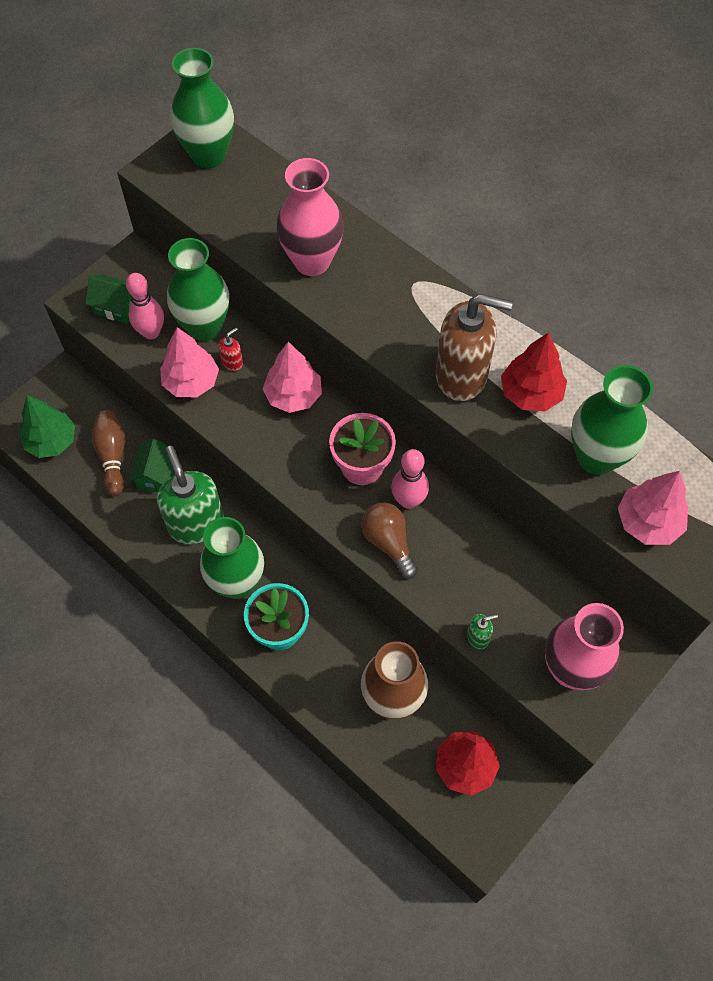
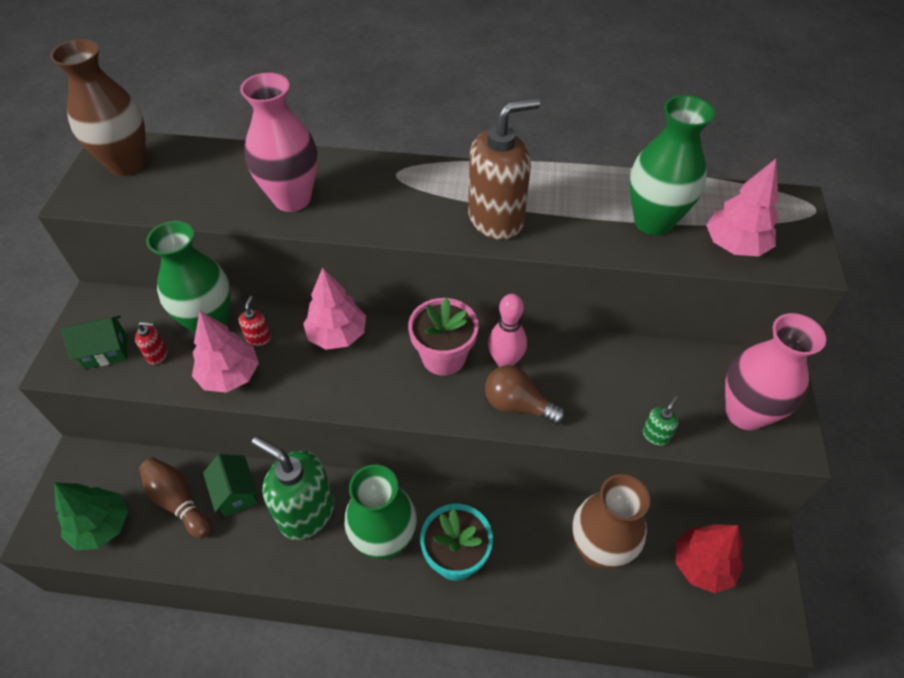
camera: 35 degrees left, 10 degrees down
(151, 332) = (157, 354): pink bowling pin -> red soap dispenser
(208, 155) = (127, 164): green vase -> brown vase
(531, 393) = (561, 204): red tree -> none

